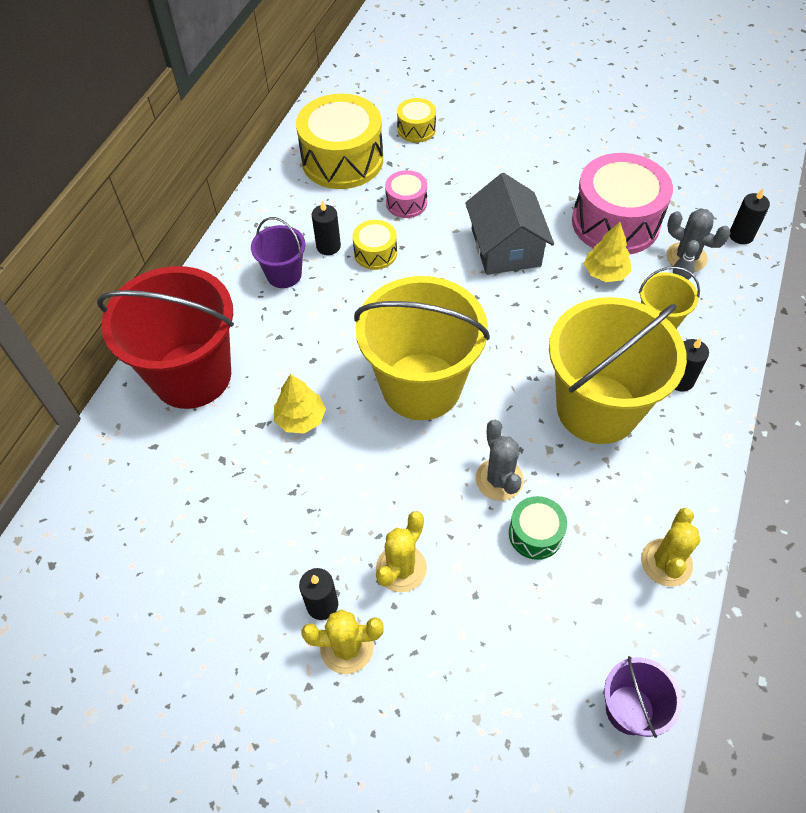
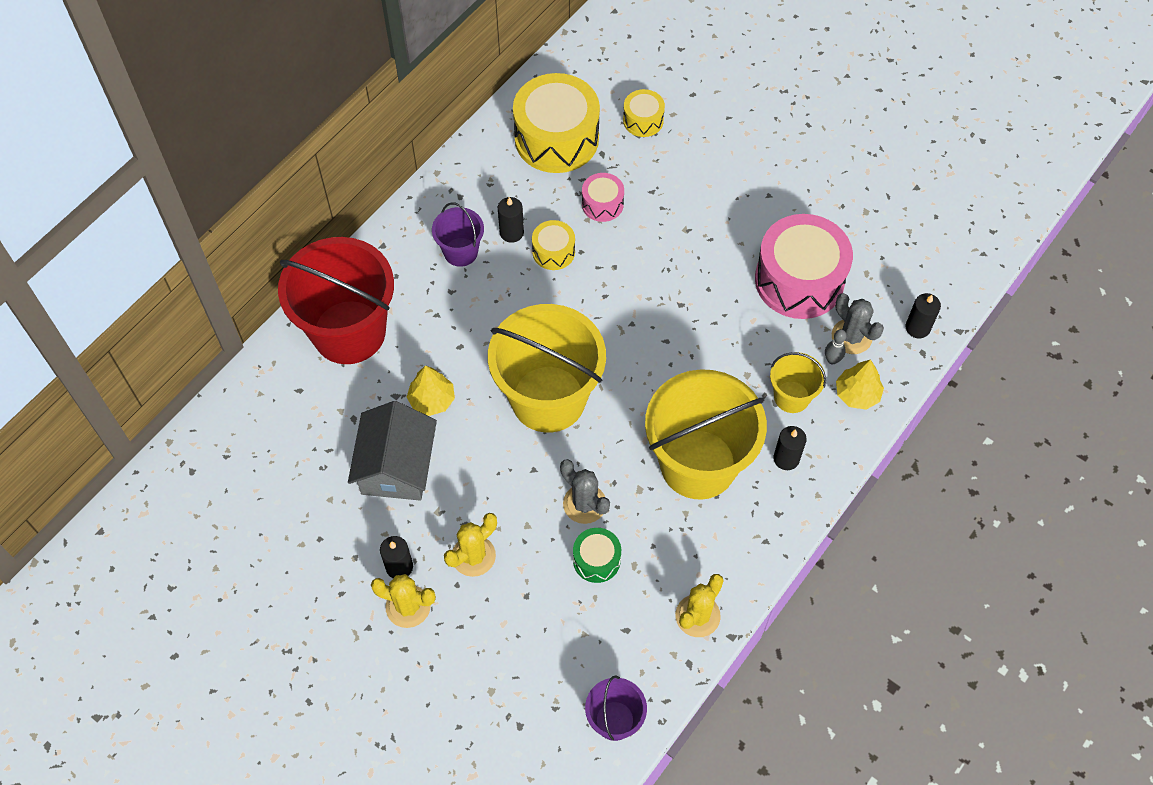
camera: 15 degrees right, 5 degrees up
(499, 479) = (584, 504): grey cactus -> grey cactus turned 45 degrees counterclockwise
(505, 247) = (680, 278): grey house -> grey house (396, 466)
(605, 273) = (765, 332): yellow tree -> yellow tree (857, 394)

